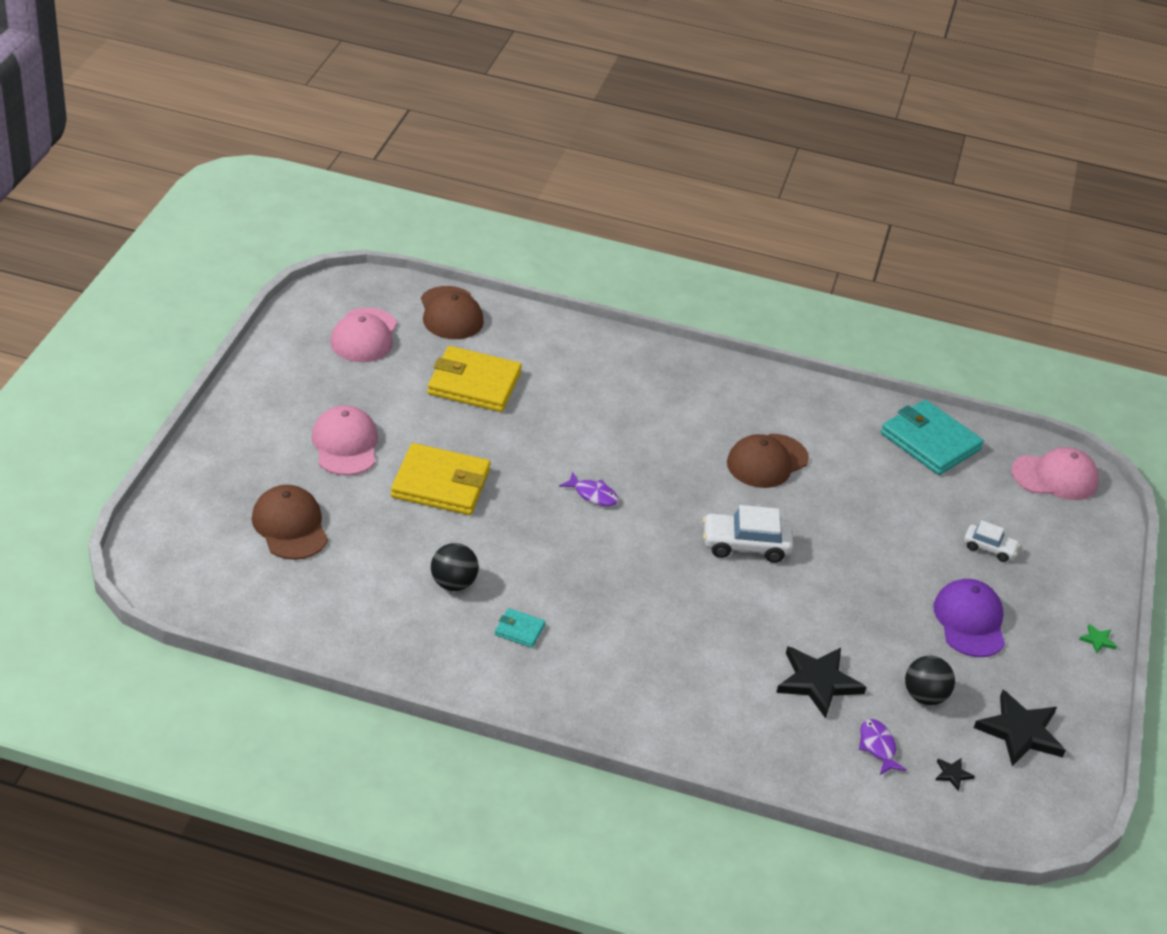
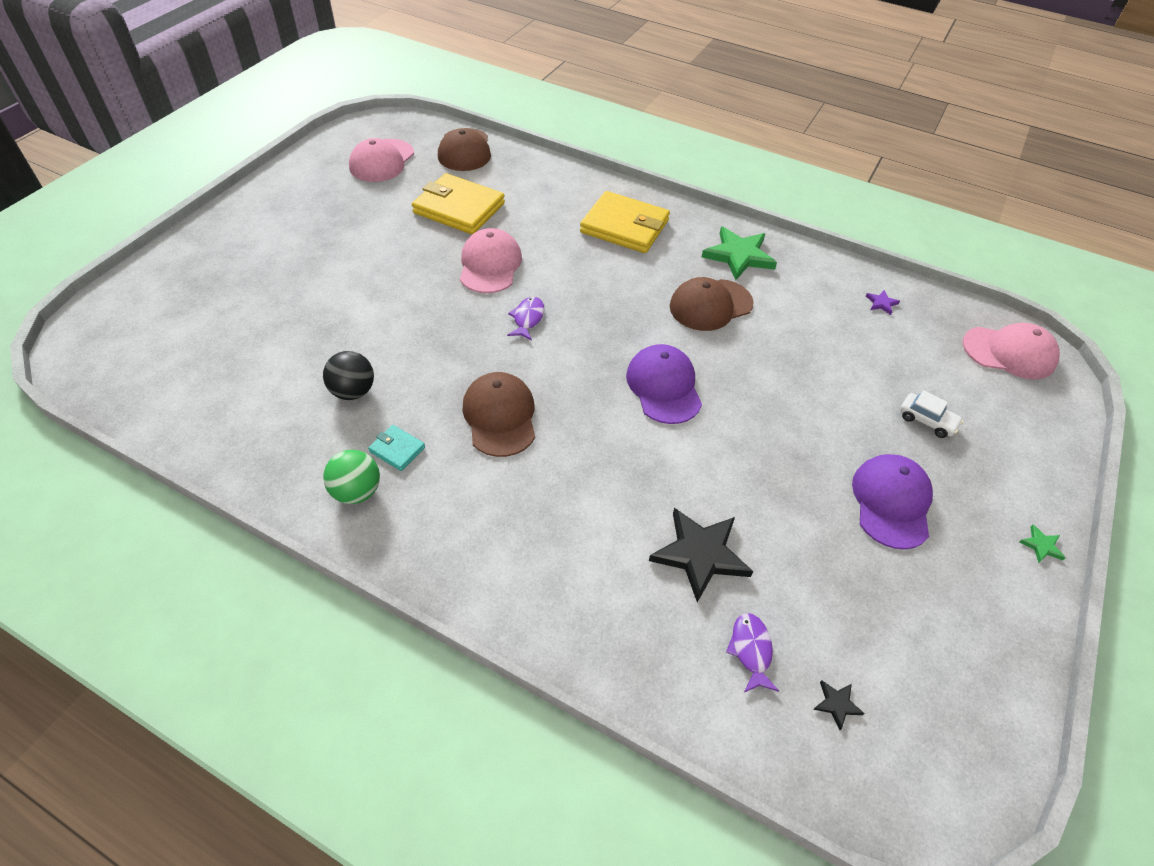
camera: 15 degrees right, 10 degrees up
(290, 526) = (228, 317): brown cap -> brown cap (500, 416)
(345, 444) = (318, 249): pink cap -> pink cap (490, 265)
(441, 484) = (387, 293): yellow wallet -> yellow wallet (624, 226)
(499, 670) = (357, 491): none -> green ball
(593, 495) = (527, 319): purple fish -> purple fish turned 120 degrees counterclockwise
(745, 545) = (664, 386): white car -> purple cap
(781, 406) = (738, 256): none -> green star
(924, 696) = (821, 590): black ball -> none
(930, 441) = (881, 303): turquoise wallet -> purple star
(1020, 732) = (932, 656): black star -> none

